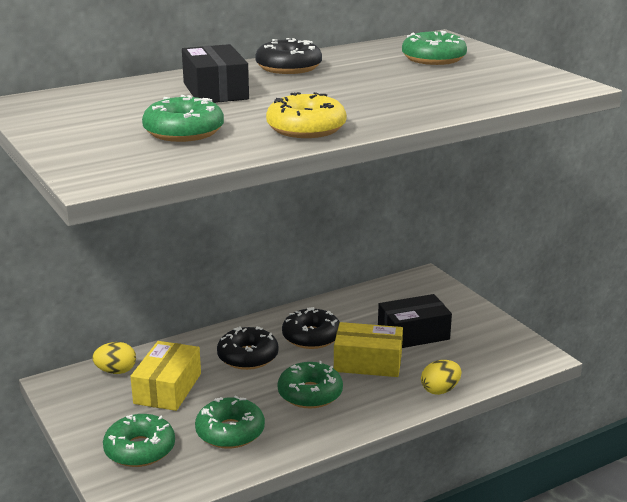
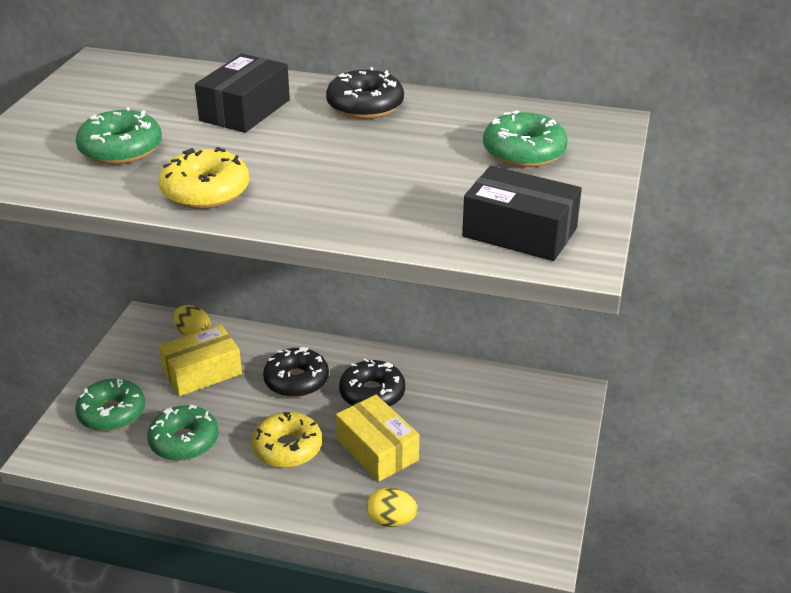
camera: 45 degrees right, 10 degrees up
(310, 394) = (287, 448): green donut -> yellow donut
(413, 334) = (461, 448): black box -> black box (519, 232)

